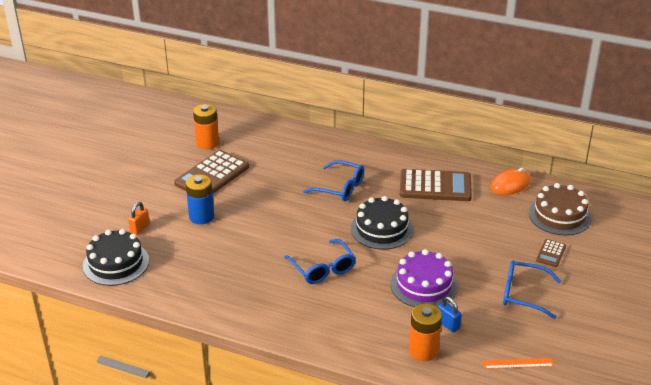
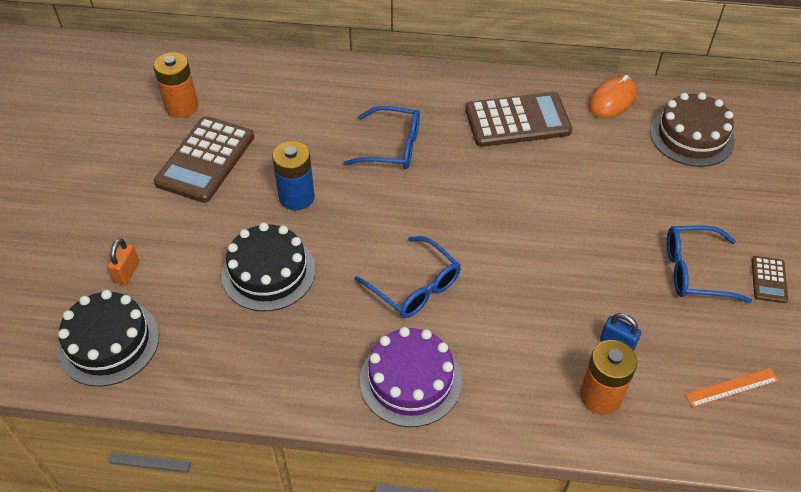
camera: 15 degrees left, 15 degrees up
(201, 216) = (212, 233): blue battery -> blue battery (296, 197)
(381, 229) = (472, 203): black cake -> black cake (268, 272)
(424, 285) = (561, 285): purple cake -> purple cake (410, 380)
(551, 253) = (704, 198): brown calculator -> brown calculator (769, 280)

